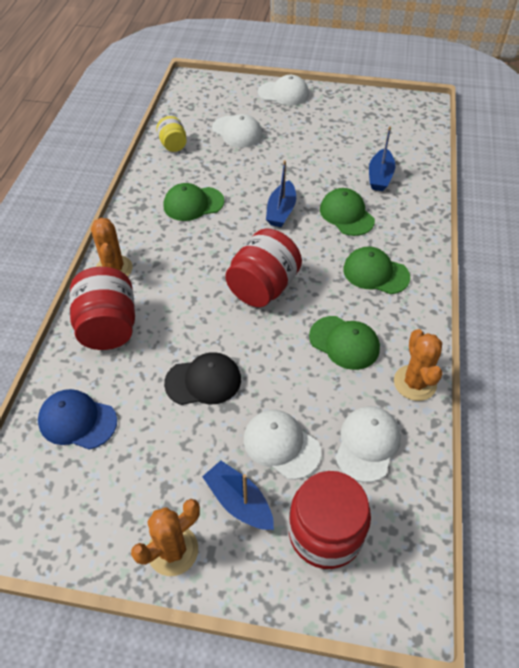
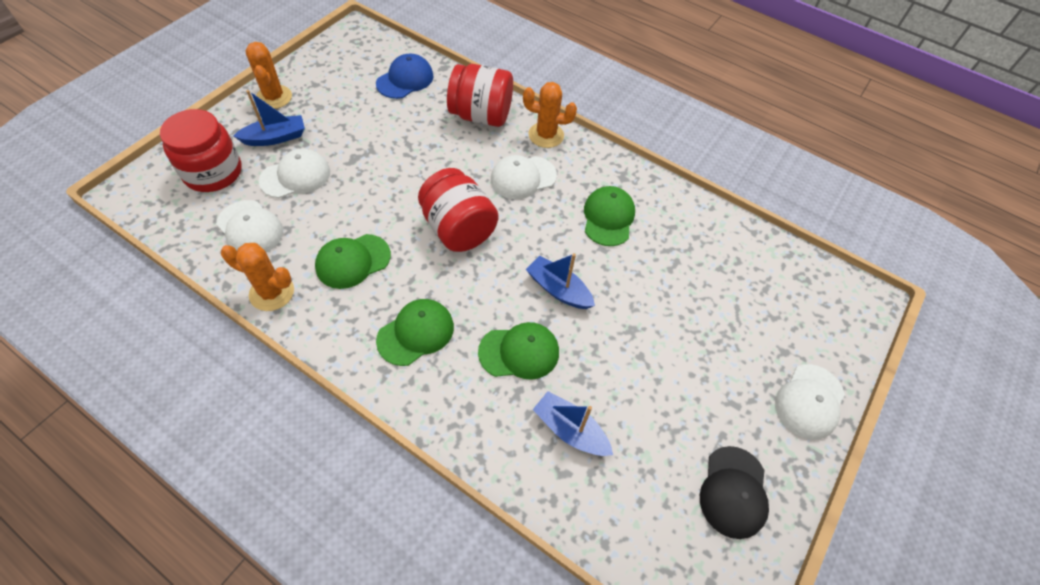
camera: 110 degrees right, 5 degrees up
(173, 145) = (722, 234): yellow jar -> none
(203, 381) = (387, 153): black cap -> black cap (733, 492)
(237, 132) = (728, 306): white cap -> white cap (523, 177)

